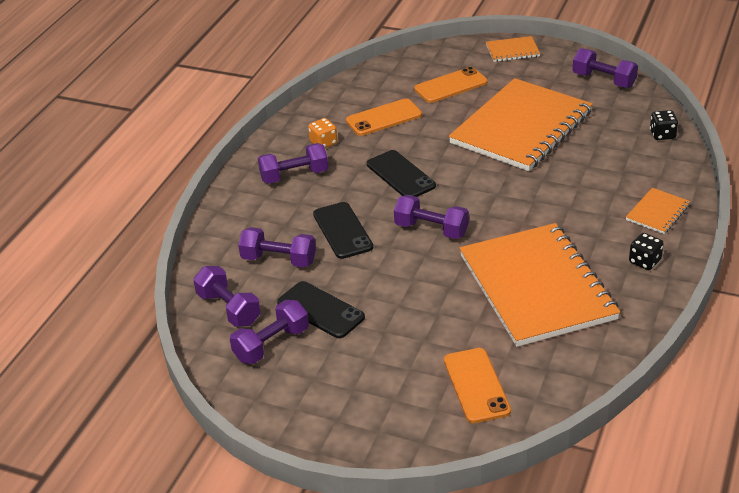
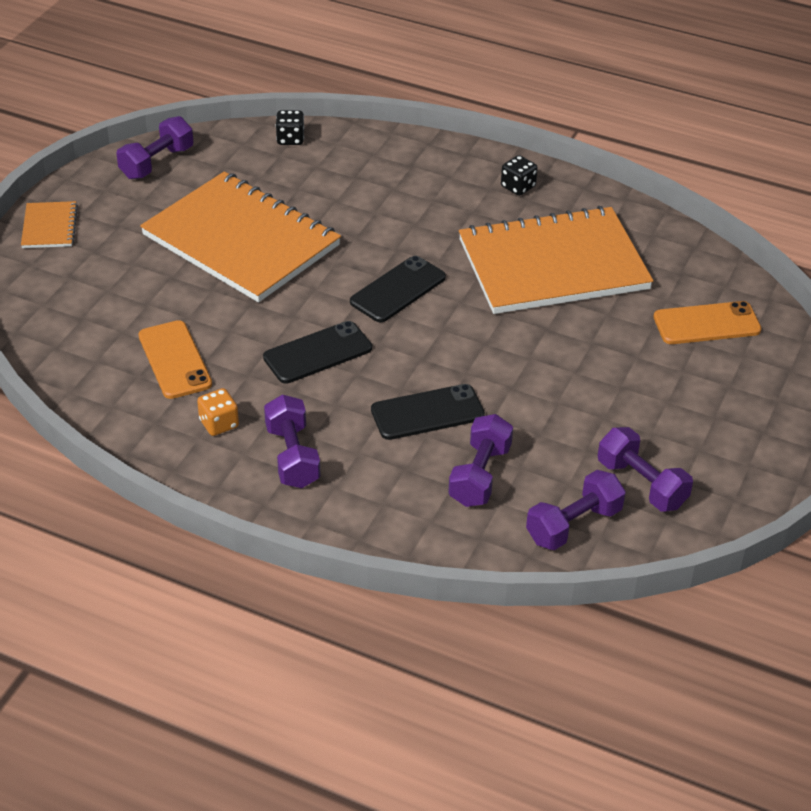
camera: 90 degrees left, 5 degrees up
(320, 310) = (581, 438): black phone -> black phone (398, 290)
(431, 229) = (438, 335): purple dumbbell -> none
(451, 86) = (116, 290): orange phone -> none
(657, 212) = (436, 165): orange notebook -> none

